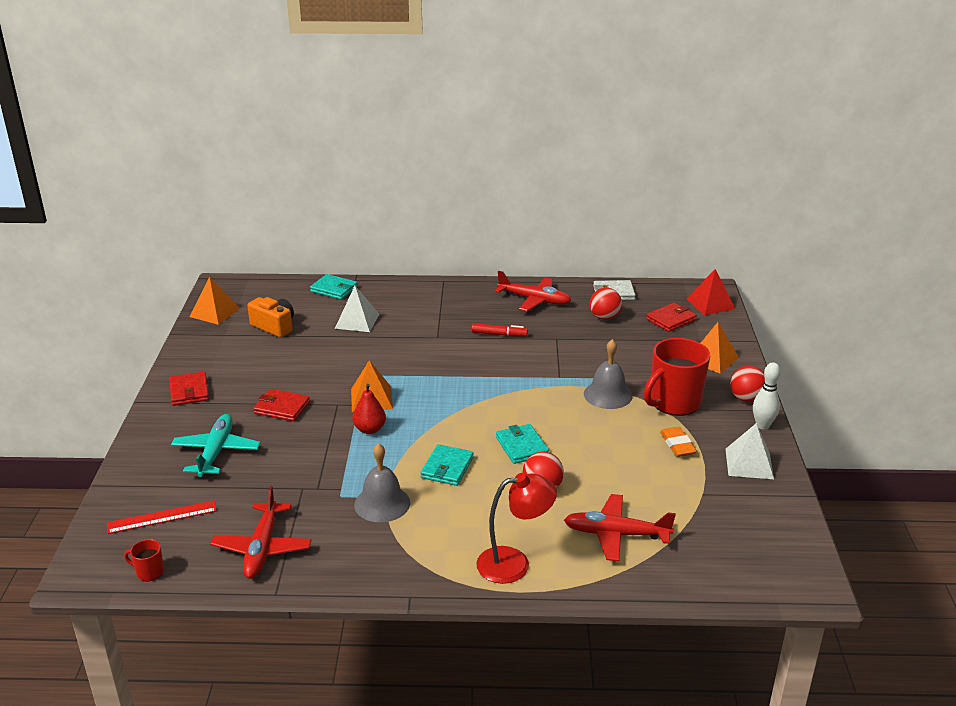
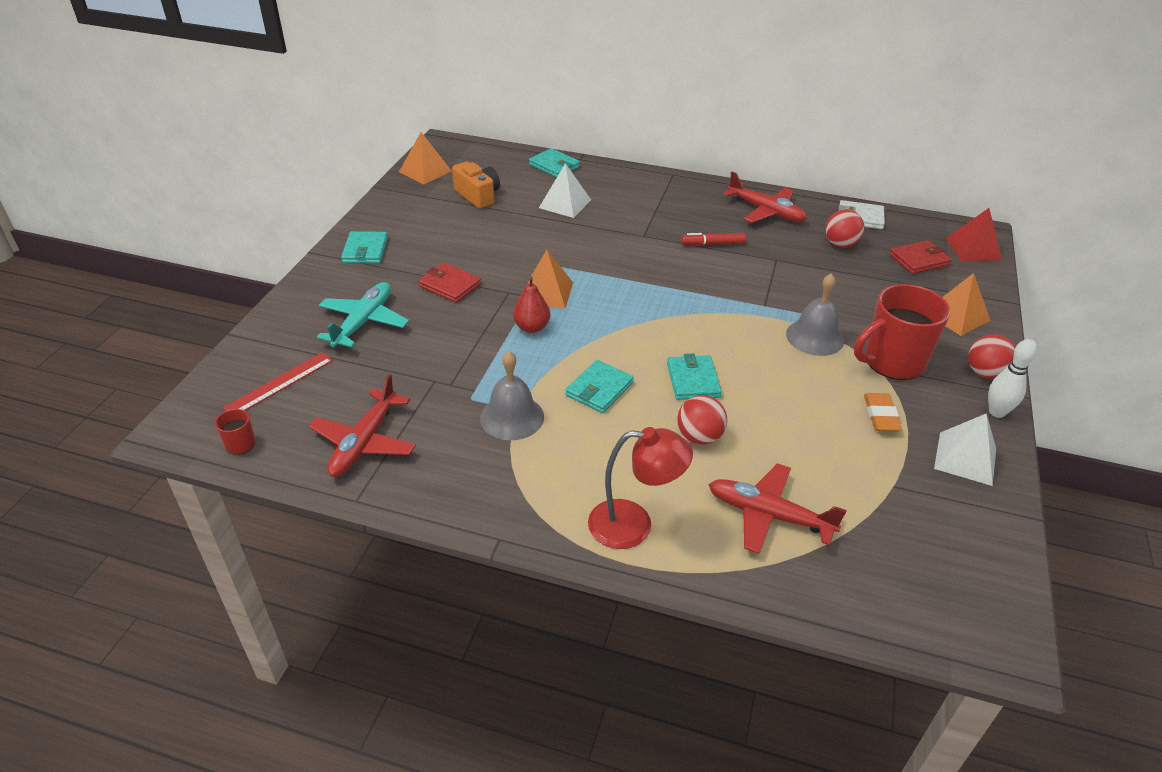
camera: 15 degrees right, 10 degrees up
(162, 517) = (279, 383): red ruler -> red ruler turned 45 degrees counterclockwise
(189, 391) = (365, 250): red wallet -> turquoise wallet
(499, 334) = (713, 244): red marker -> red marker turned 150 degrees clockwise

